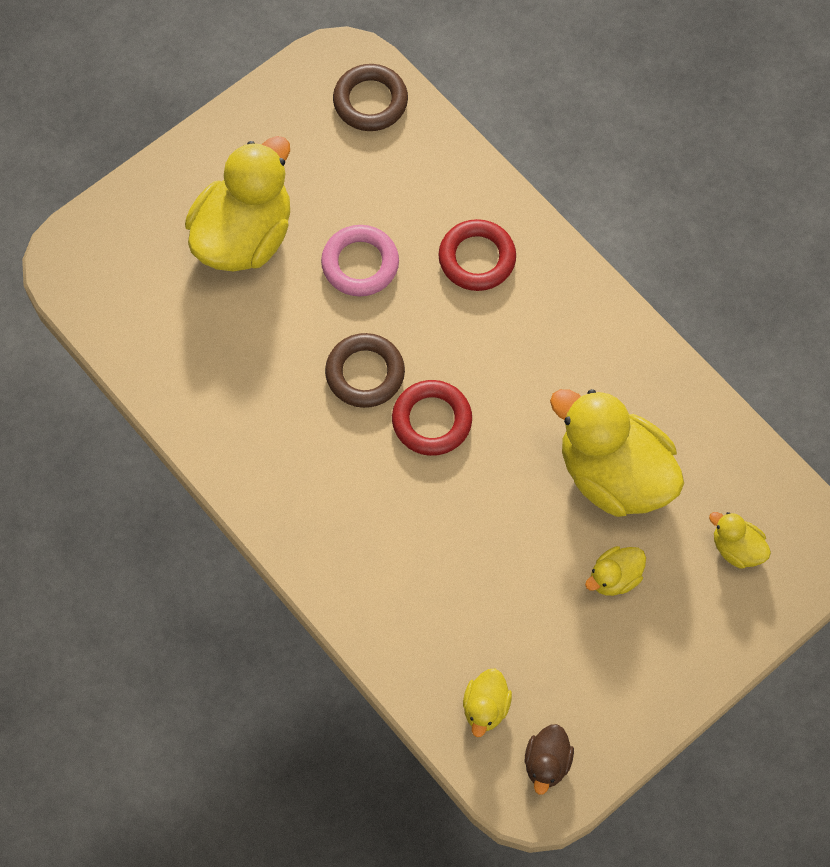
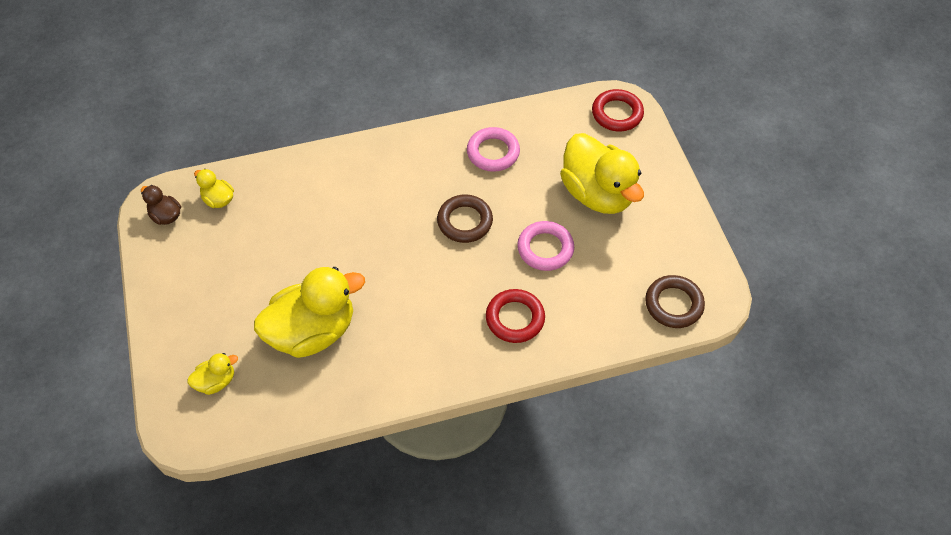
camera: 115 degrees right, 10 degrees down
(233, 387) = (493, 152): none -> pink ring
(432, 420) = (412, 244): red ring -> red ring (617, 113)
(614, 577) = (246, 300): yellow duck -> none

